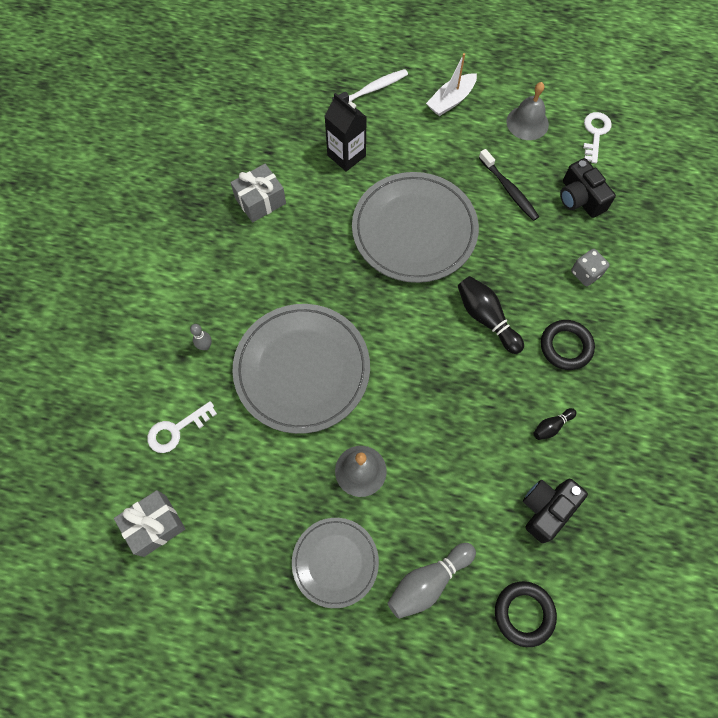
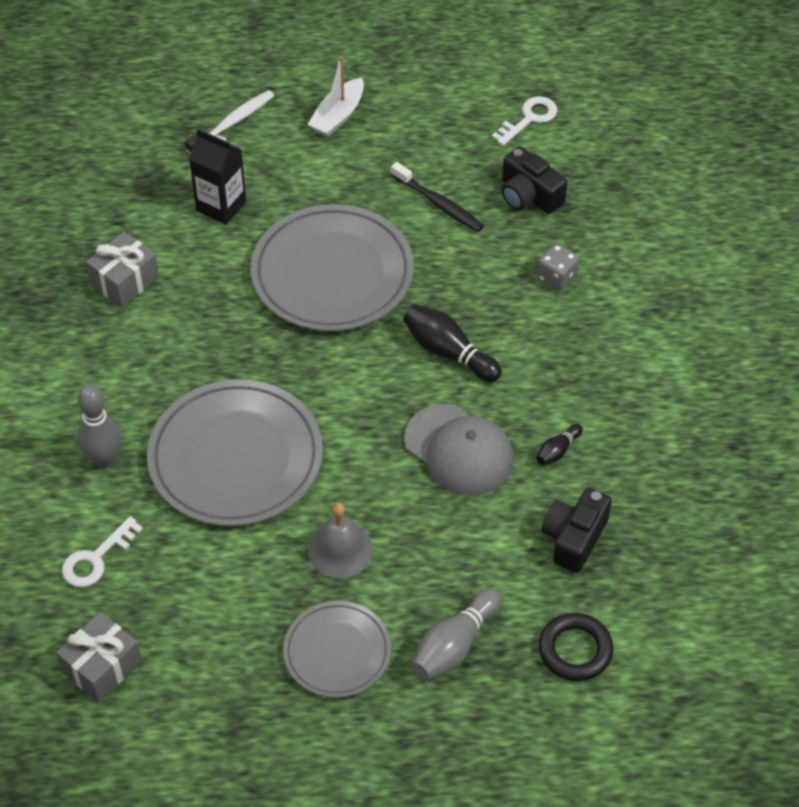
camera: 15 degrees left, 15 degrees down
(205, 346) = (104, 459): grey bowling pin -> grey bowling pin, size x1.84
(474, 406) = (459, 450): none -> grey cap
(527, 122) = (441, 123): grey bell -> none
(566, 346) = (553, 362): black ring -> none
(595, 133) = (529, 119): white key -> white key turned 45 degrees clockwise

